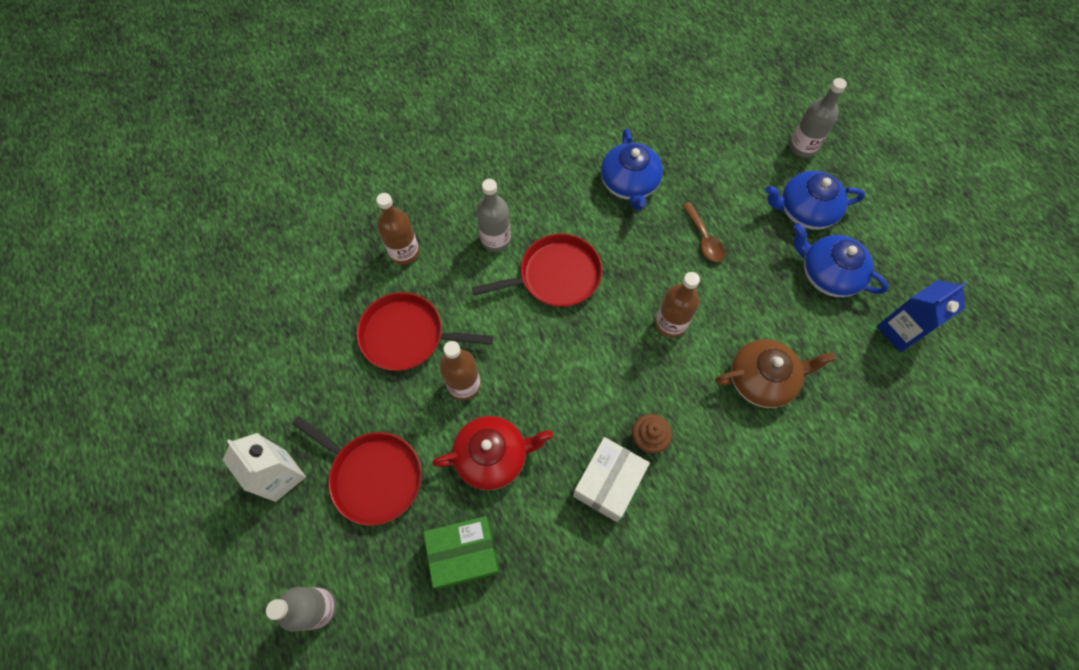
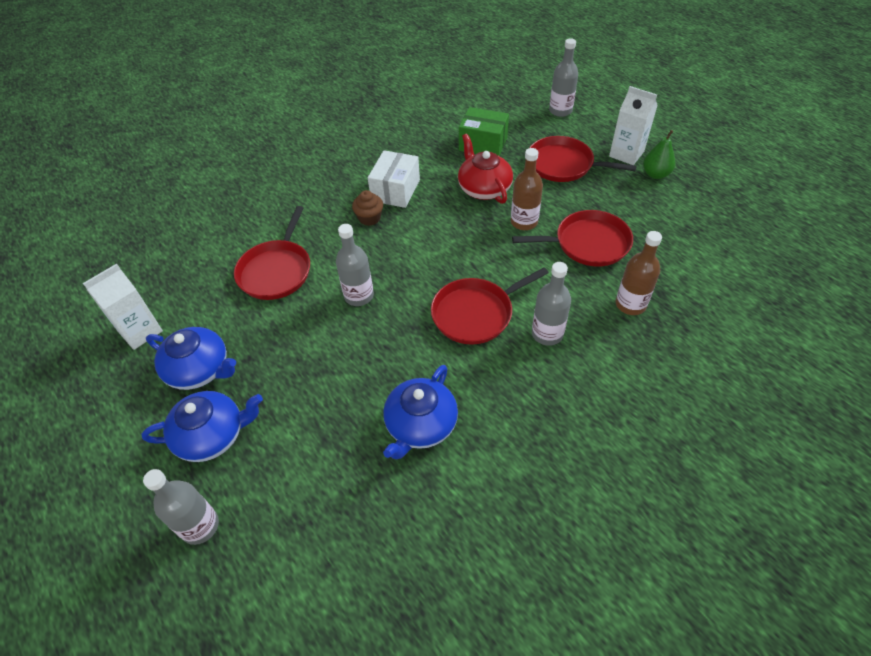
camera: 170 degrees right, 15 degrees down
(268, 425) = (655, 174): none -> green pear
(464, 554) = (483, 144): green box -> green box turned 45 degrees clockwise
(492, 456) = (484, 188): red teapot -> red teapot turned 90 degrees clockwise
(629, 184) = (420, 425): blue teapot -> blue teapot turned 135 degrees counterclockwise
(670, 323) = (359, 296): brown bottle -> grey bottle
(704, 239) = (329, 379): brown spoon -> none
(762, 379) = (276, 271): brown teapot -> red pan
(900, 331) = (140, 331): blue carton -> white carton

